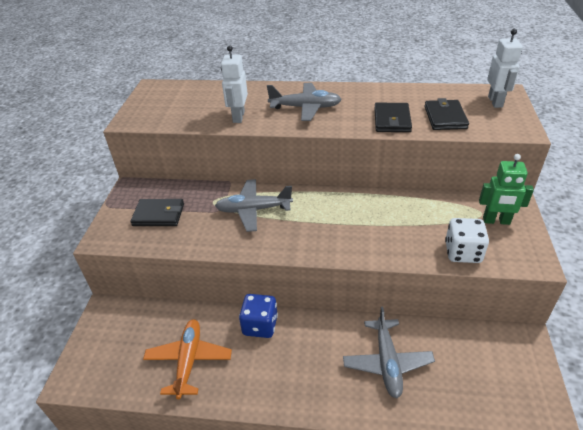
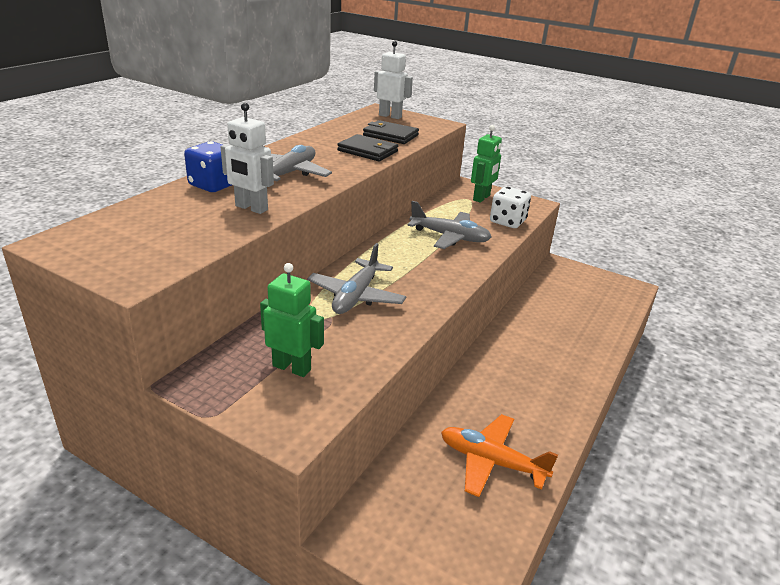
camera: 70 degrees left, 10 degrees down
(159, 215) = (292, 367): black wallet -> green robot
(260, 325) = (470, 391): blue dice -> blue dice (213, 185)
(387, 362) = (554, 331): grey plane -> grey plane (450, 237)

